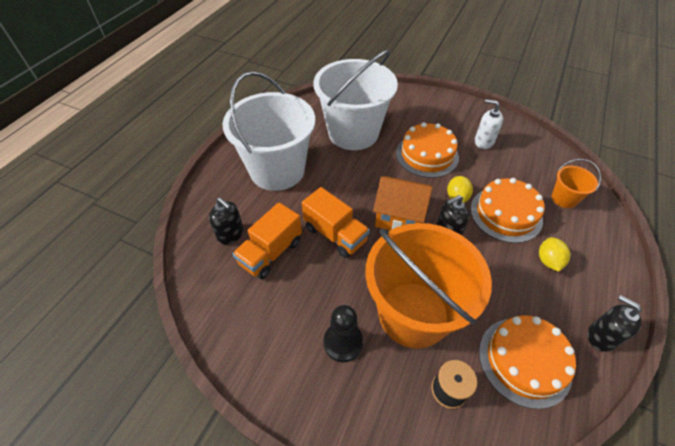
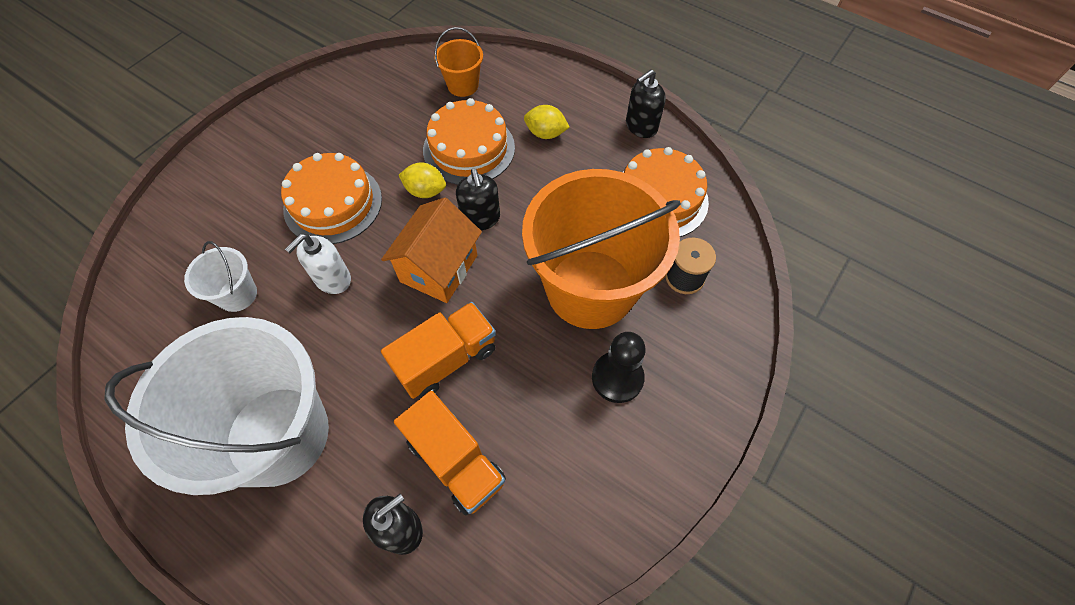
camera: 80 degrees left, 10 degrees up
(353, 133) = (237, 294): white bucket -> white bucket, size x0.43
(483, 142) = (335, 129): white soap dispenser -> white soap dispenser (332, 279)

